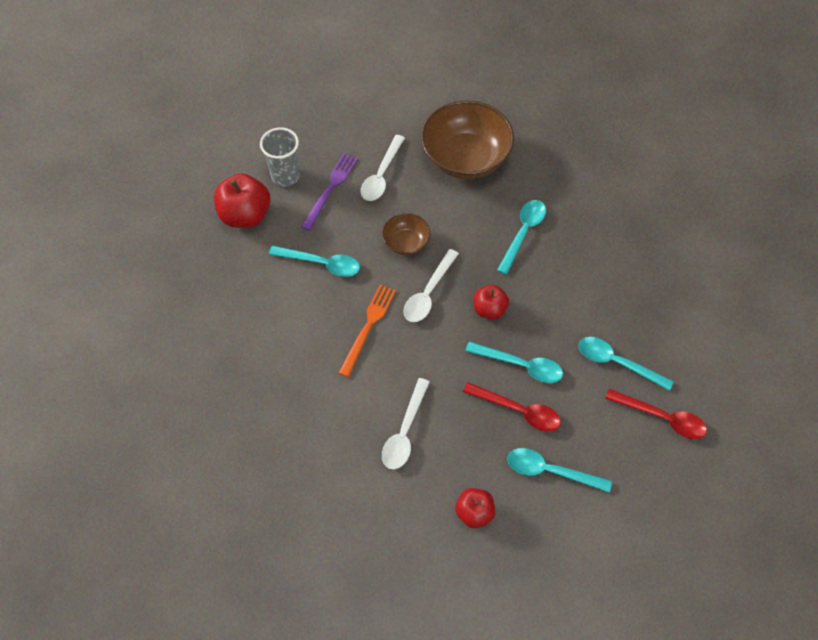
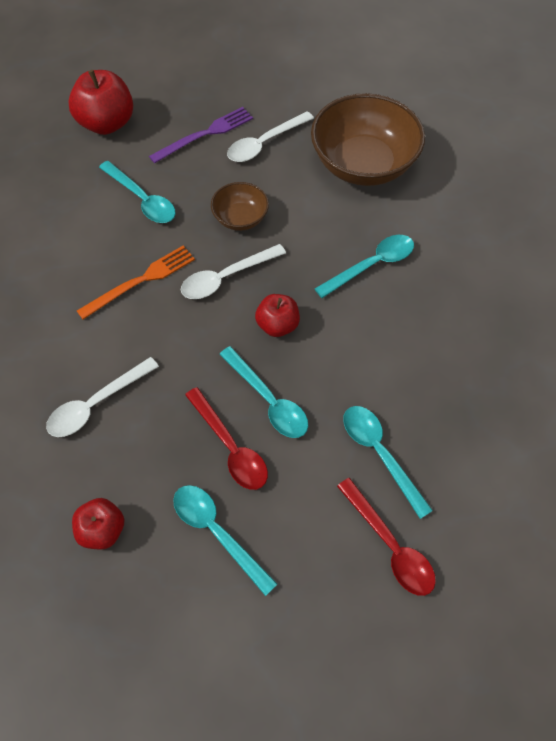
camera: 30 degrees right, 0 degrees up
(285, 176) = (171, 105): grey cup -> none

